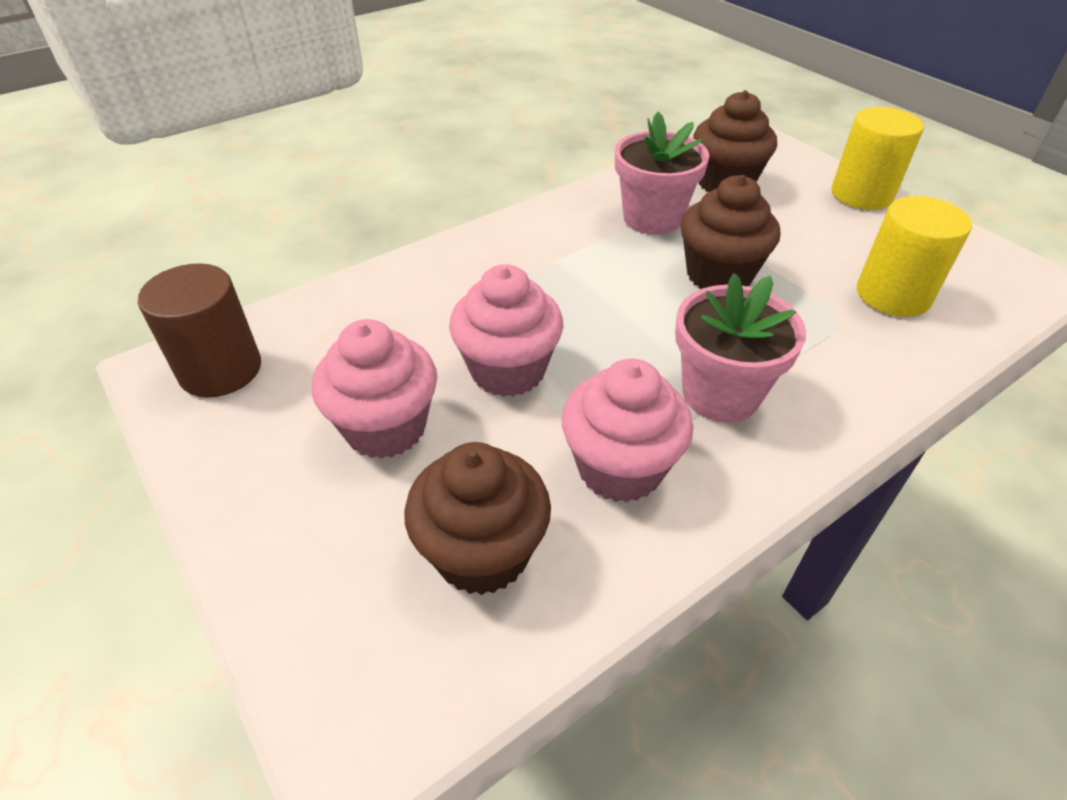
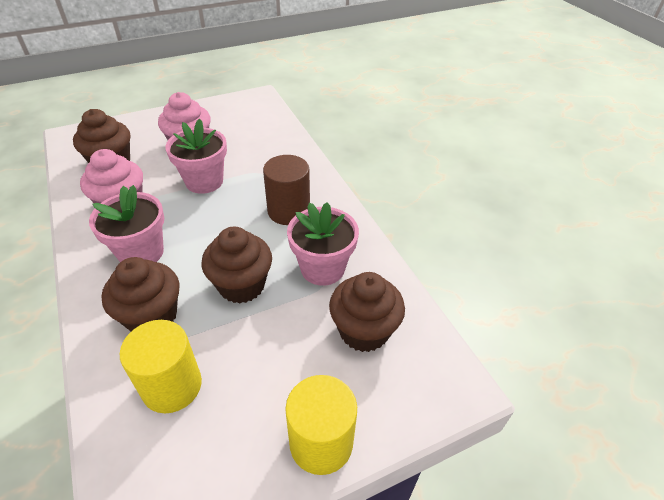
camera: 100 degrees right, 0 degrees up
(220, 370) = (249, 108): brown cylinder -> brown cylinder (288, 211)
(508, 370) = (204, 181): pink cupcake -> pink flower pot
(822, 341) = (152, 316): none -> brown cupcake

